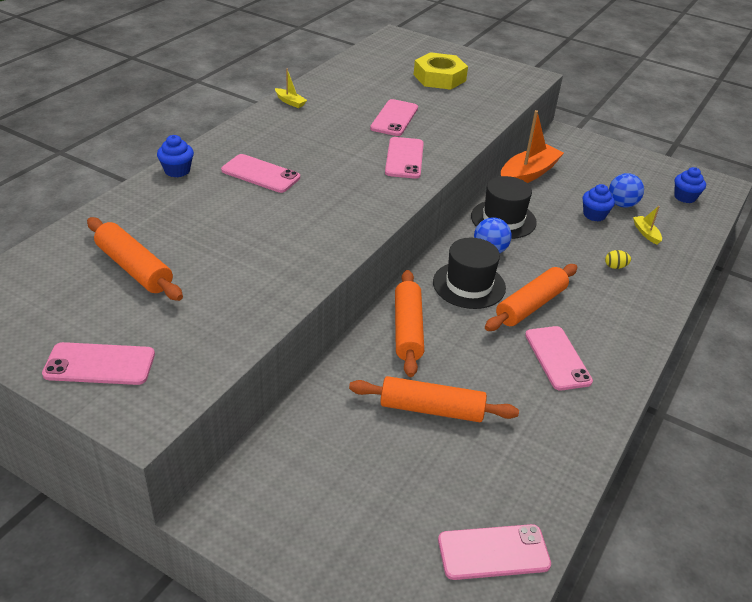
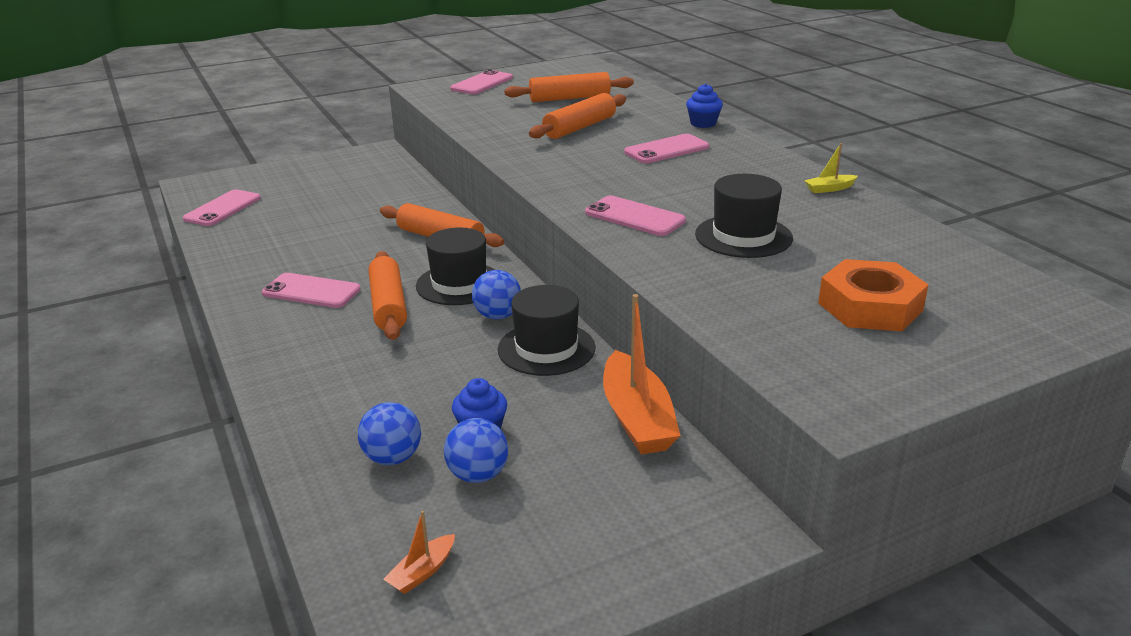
camera: 125 degrees right, 10 degrees down
(394, 118) = (743, 236): pink phone -> black hat
(431, 409) = (349, 223): orange rolling pin -> orange rolling pin (580, 127)
(439, 78) = (870, 306): yellow nut -> orange nut
(615, 267) = (369, 390): yellow egg -> none
(646, 233) = (393, 458): yellow boat -> blue ball
(685, 197) = (422, 572): blue cupcake -> orange boat

